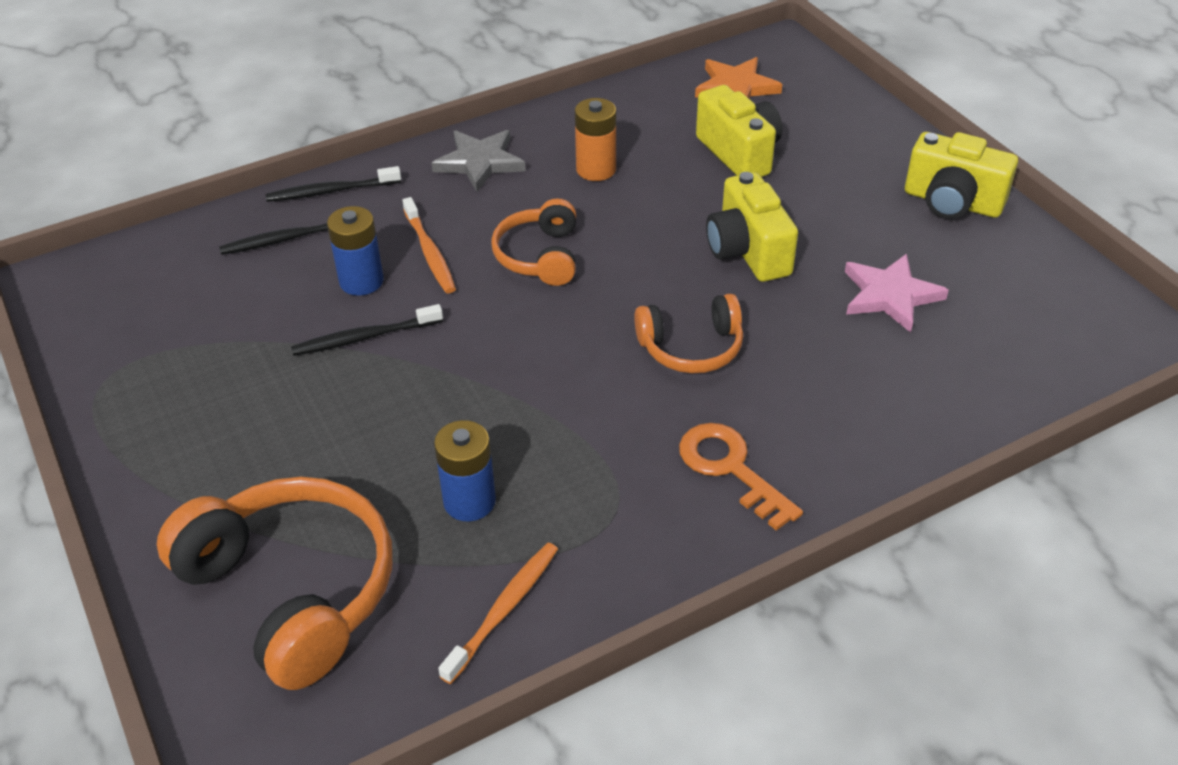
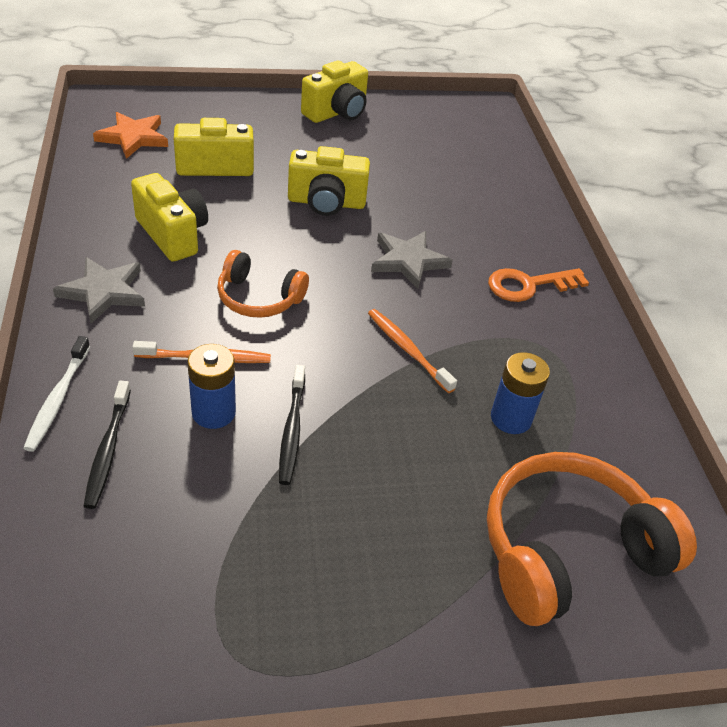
camera: 75 degrees left, 0 degrees up
(330, 191) = (57, 399): black toothbrush -> white toothbrush
(504, 609) = (617, 430): orange toothbrush -> orange toothbrush (407, 349)
(596, 169) = (173, 234): orange battery -> yellow camera
(691, 347) = (408, 261): orange headphones -> grey star
(890, 295) = (407, 168): pink star -> none

